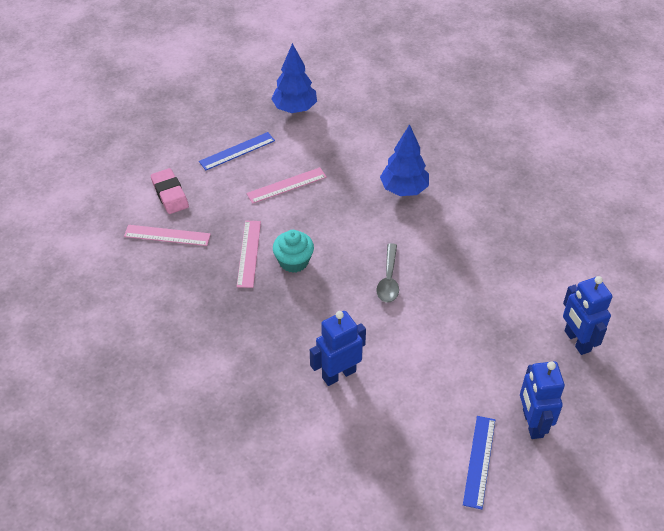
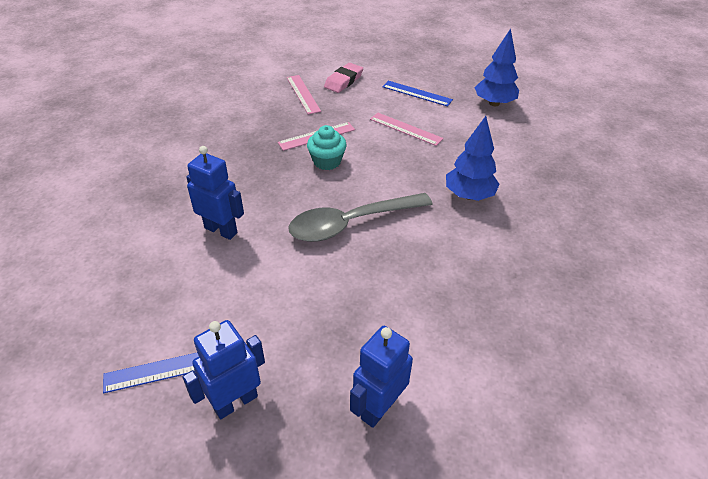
camera: 60 degrees right, 5 degrees down
(389, 279) = (351, 223): grey spoon -> grey spoon, size x1.85

